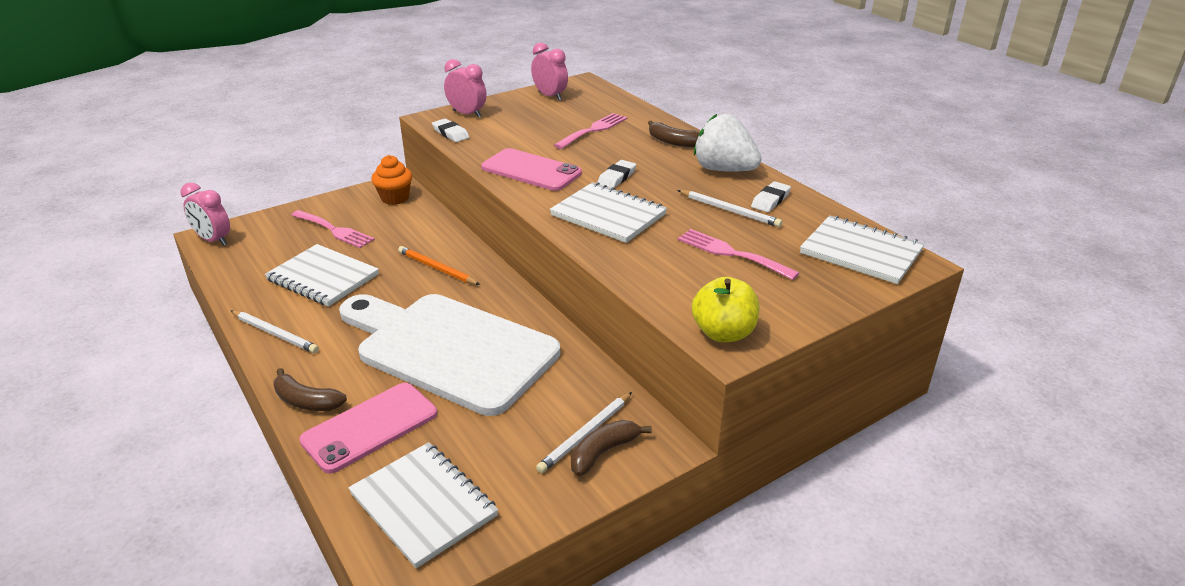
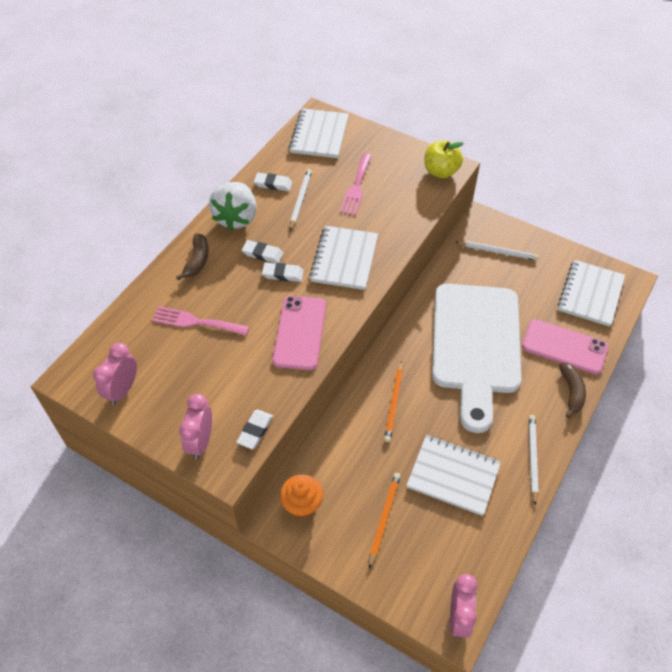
camera: 115 degrees left, 20 degrees up
(323, 277) = (453, 476): white notebook -> white notebook turned 75 degrees counterclockwise
(334, 230) = (384, 518): pink fork -> orange pencil
(603, 452) = (504, 240): brown banana -> none
(656, 173) = (262, 254): none -> white eraser

